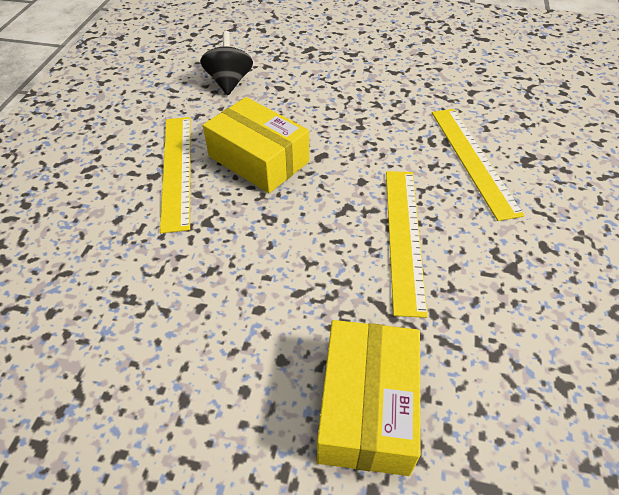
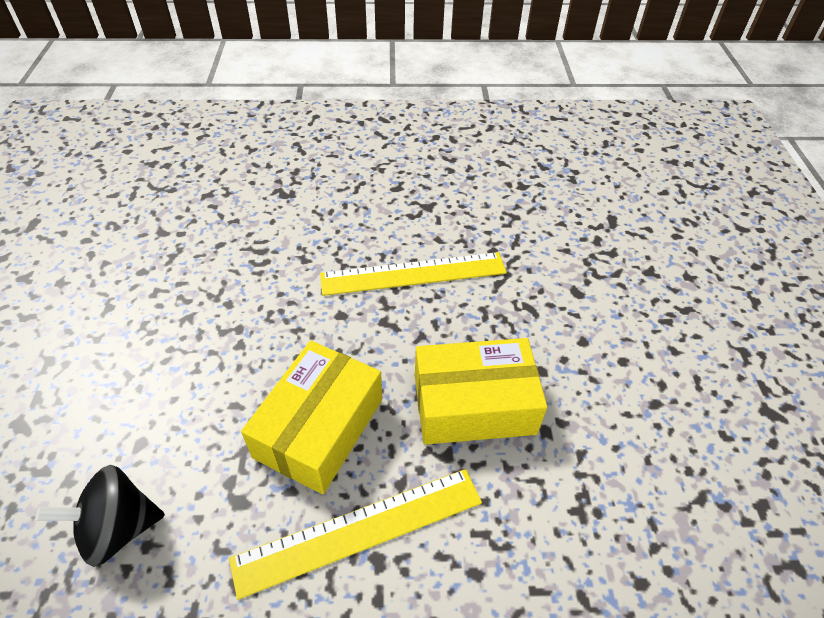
camera: 105 degrees left, 0 degrees up
(367, 406) = (592, 281): yellow box -> yellow box (474, 404)
(473, 160) = (290, 229): yellow ruler -> none

